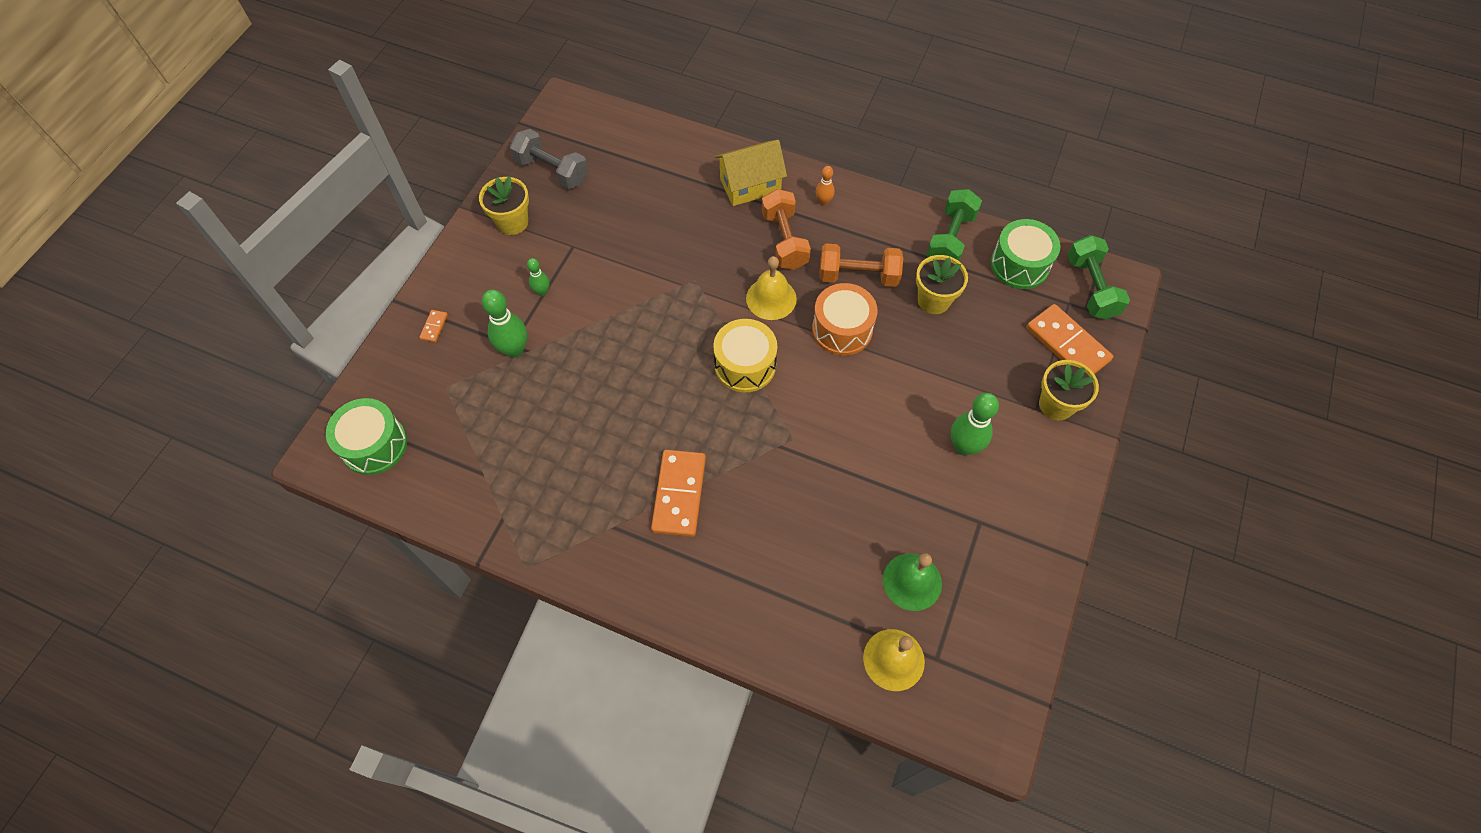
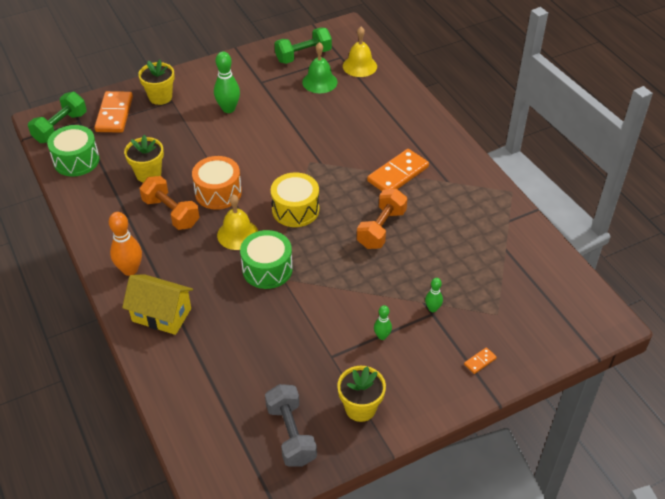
camera: 140 degrees left, 15 degrees down
(374, 445) = (568, 307): green drum -> green drum (267, 269)
(514, 349) = (432, 309): green bowling pin -> green bowling pin, size x0.55
(784, 240) = (186, 262): orange dumbbell -> orange dumbbell (381, 229)
(823, 202) = (130, 270): orange bowling pin -> orange bowling pin, size x1.80
(950, 239) = (91, 197): green dumbbell -> green dumbbell (303, 56)

